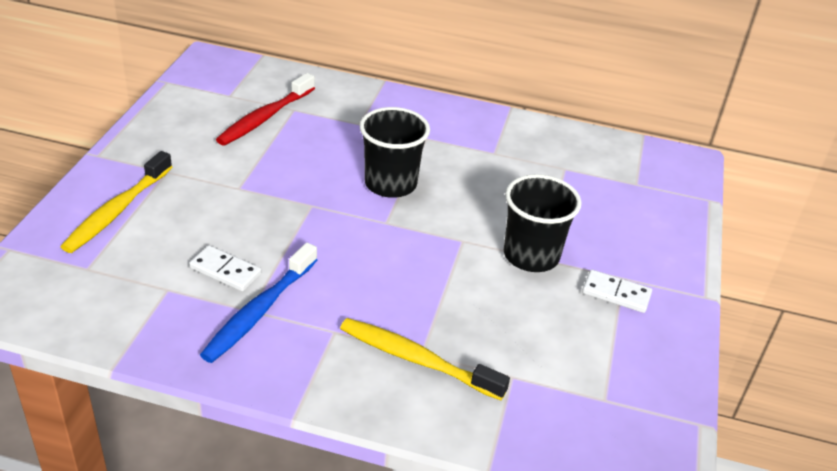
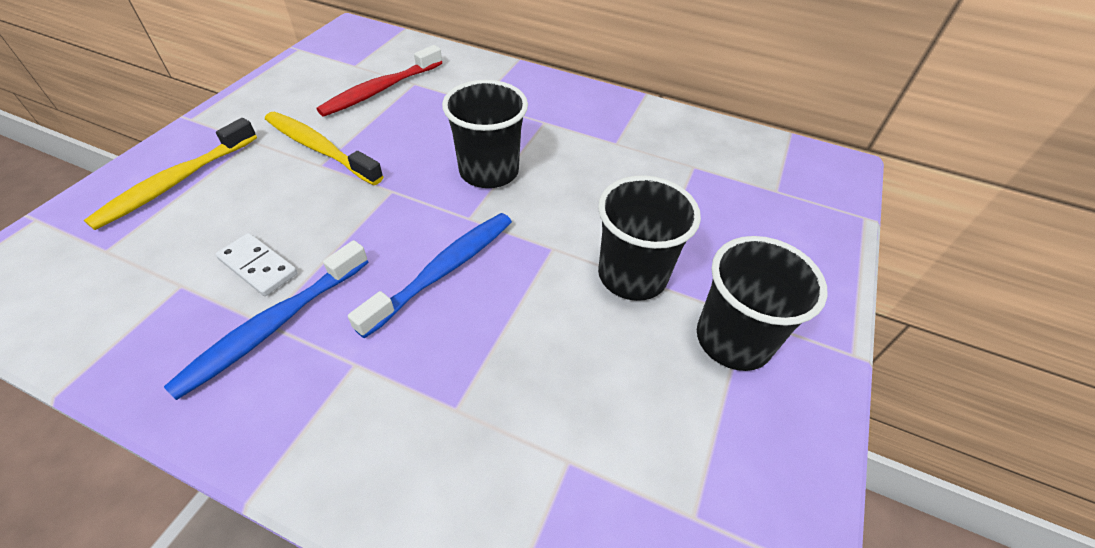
camera: 10 degrees right, 10 degrees up
(379, 263) = (443, 270): none -> blue toothbrush
(416, 359) = (445, 419): yellow toothbrush -> yellow toothbrush (320, 148)
(616, 293) = (733, 339): white domino -> black cup

